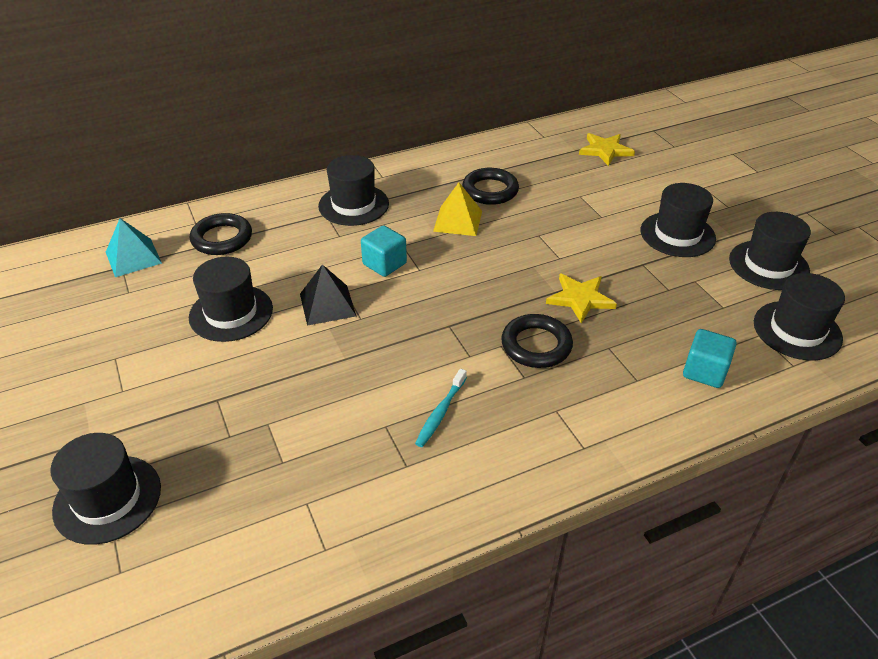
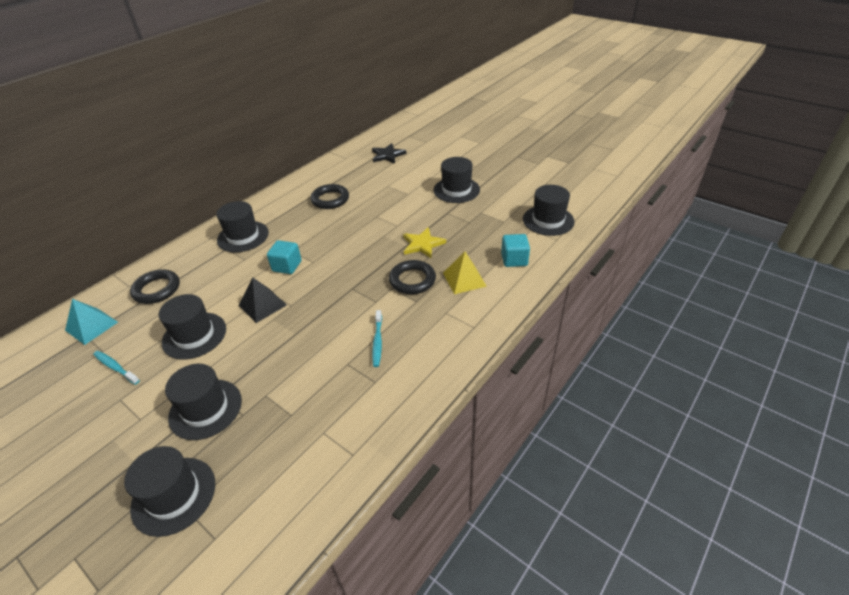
camera: 25 degrees left, 0 degrees up
(131, 317) = (115, 367): none -> turquoise toothbrush
(458, 221) = (320, 224): yellow pyramid -> yellow pyramid (464, 279)
(605, 150) = (387, 155): yellow star -> black star
(768, 265) = (514, 191): black hat -> black hat (205, 409)

